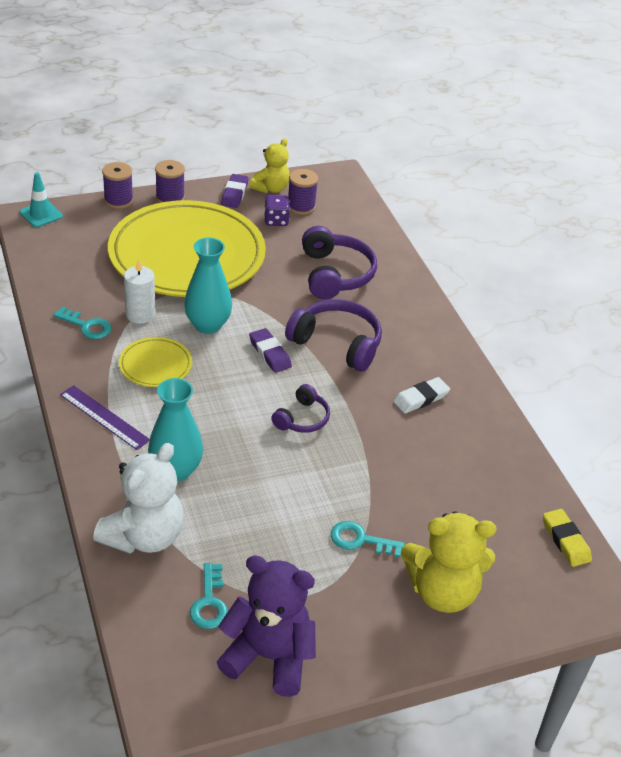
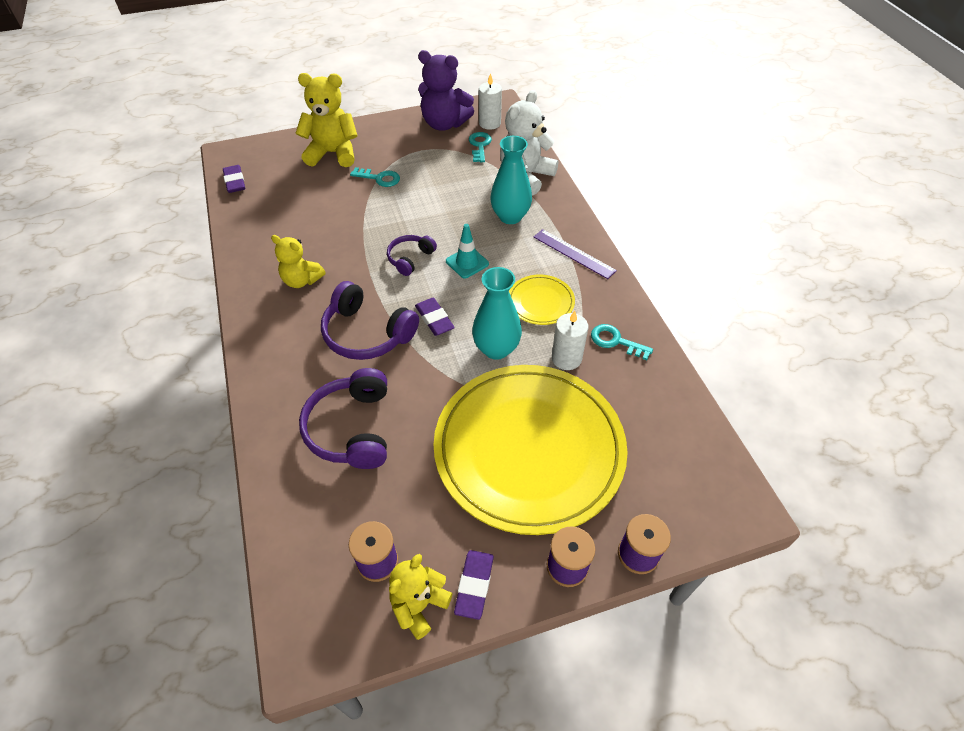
camera: 175 degrees left, 10 degrees up
(41, 214) = (731, 514): turquoise traffic cone -> turquoise traffic cone (467, 262)
(189, 656) = (489, 123): none -> white candle
(276, 220) = (416, 526): purple dice -> none
(421, 398) = (302, 280): white eraser -> yellow teddy bear
(565, 540) = (235, 181): yellow eraser -> purple eraser

